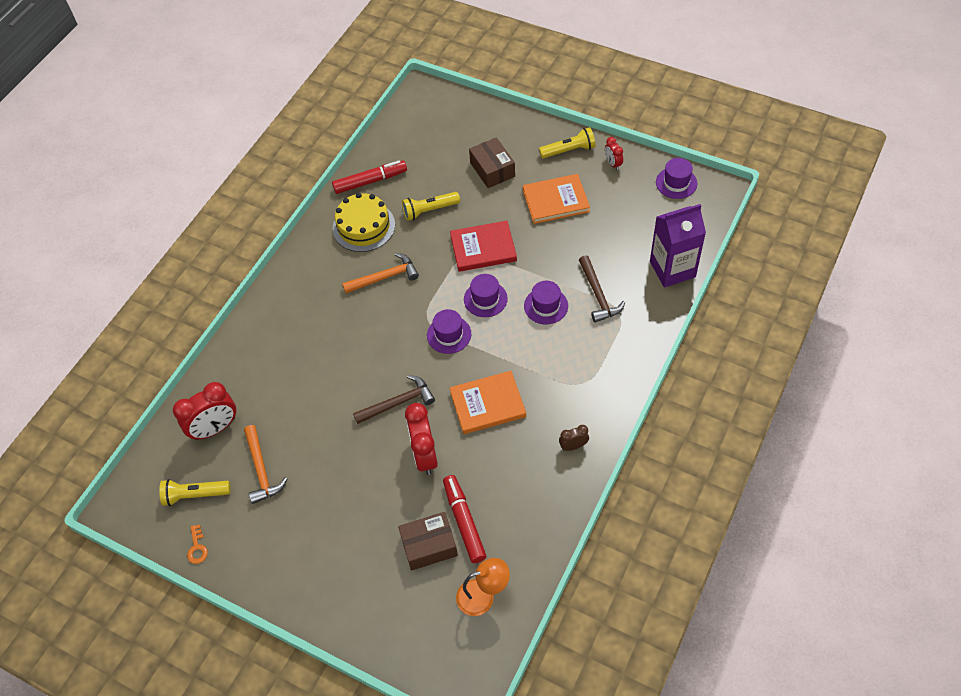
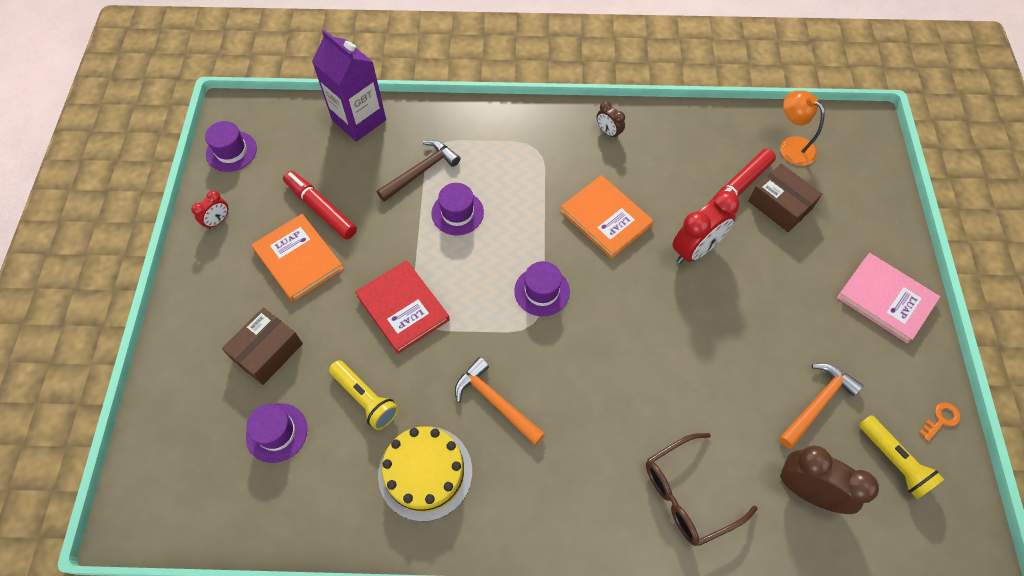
camera: 120 degrees left, 5 degrees up
(215, 428) = (807, 490): red clock -> brown clock
(260, 358) = (688, 494): none -> brown glasses
(302, 574) = (885, 299): none -> pink book
(370, 181) = (340, 507): red marker -> red marker (321, 209)
(398, 402) = (653, 303): brown hammer -> none
(485, 299) = (476, 275): purple hat -> purple hat (277, 432)
(569, 150) = (207, 275): yellow flashlight -> none

